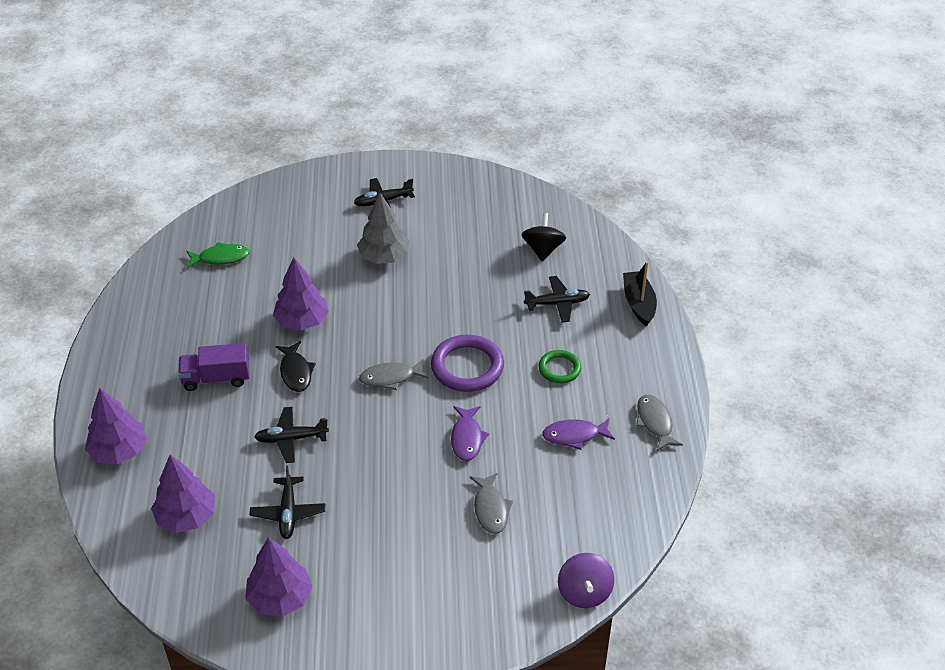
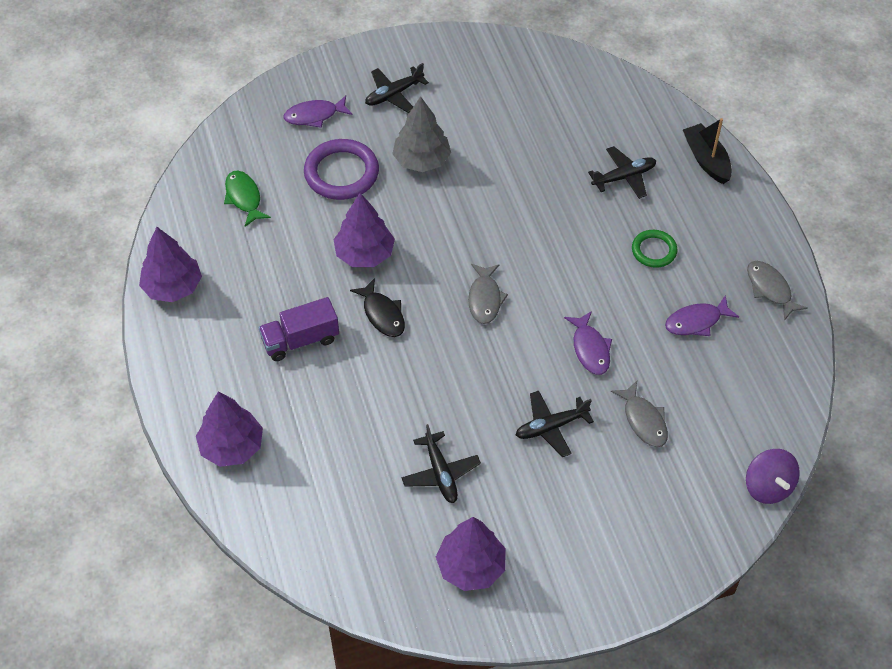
camera: 15 degrees left, 10 degrees up
(186, 517) = (336, 503): purple tree -> purple tree (172, 287)
(221, 258) = (244, 198): green fish -> green fish turned 90 degrees counterclockwise
(291, 439) = (409, 391): black plane -> black plane (551, 427)
(308, 206) = (314, 115): none -> purple fish
(390, 378) = (485, 299): grey fish -> grey fish turned 60 degrees counterclockwise
(467, 367) = (559, 269): purple ring -> purple ring (341, 173)
(543, 249) = (585, 117): black spinning top -> none

